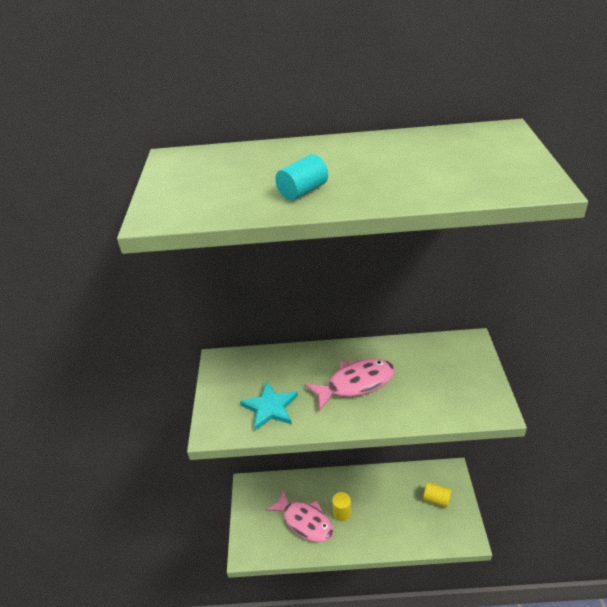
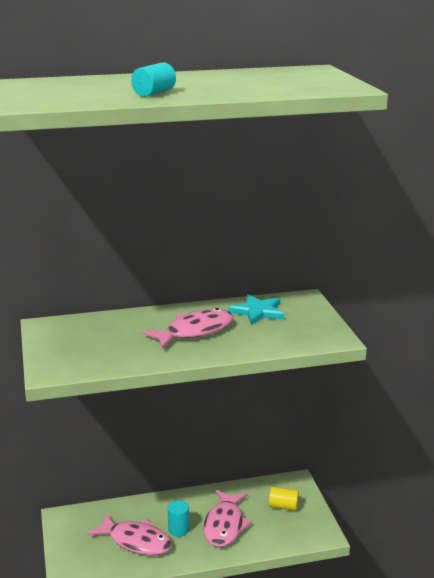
camera: 15 degrees left, 15 degrees down
(270, 408) = (109, 353): turquoise star -> turquoise star (258, 312)
(342, 513) = (178, 529): yellow cylinder -> turquoise cylinder
(382, 514) = (224, 525): none -> pink fish

